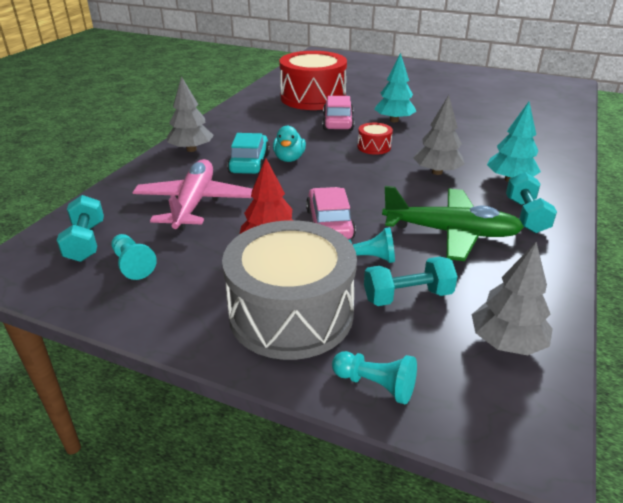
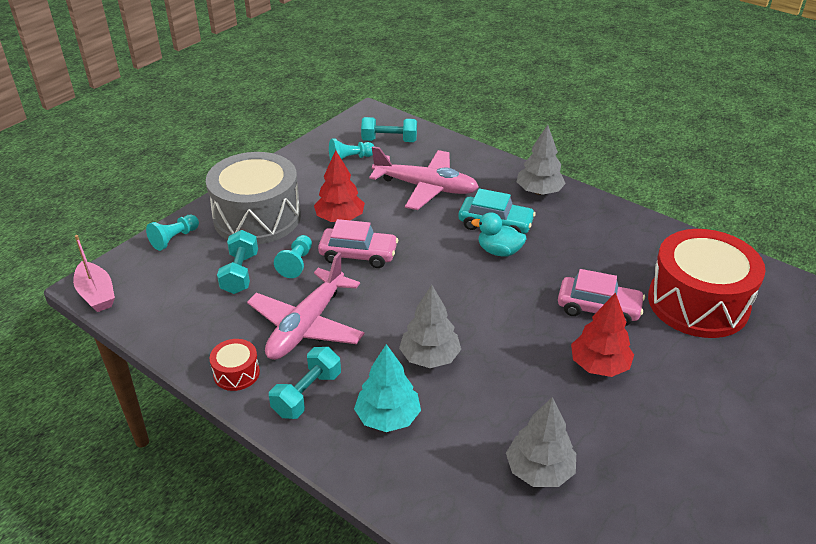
camera: 105 degrees right, 5 degrees up
(374, 147) = (513, 323): red drum -> red drum (236, 373)
(394, 120) = (599, 365): turquoise tree -> red tree
(451, 233) = (306, 326): green plane -> pink plane
(506, 342) = (164, 306): grey tree -> grey tree (539, 470)
(526, 216) = (307, 394): turquoise dumbbell -> turquoise dumbbell turned 75 degrees counterclockwise
(543, 427) = (96, 294): none -> pink boat

